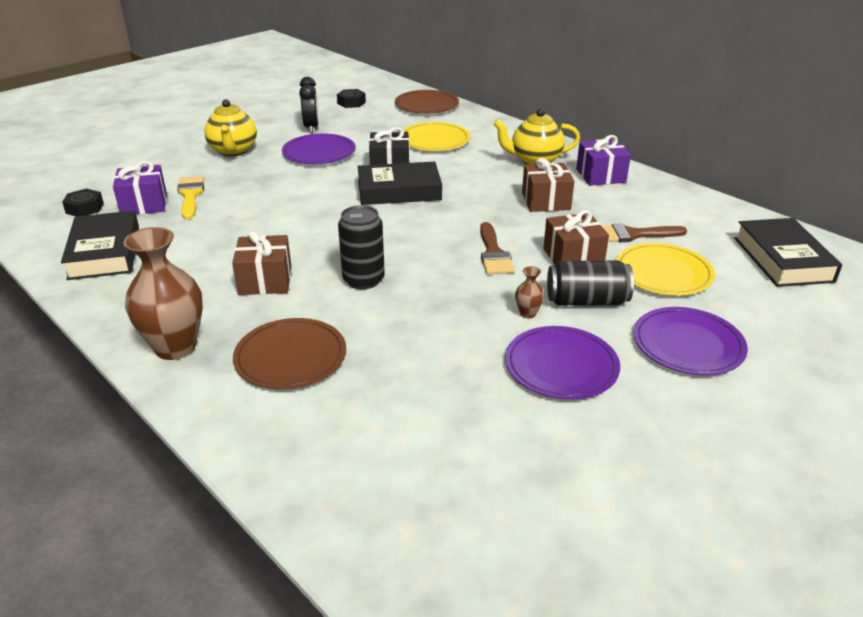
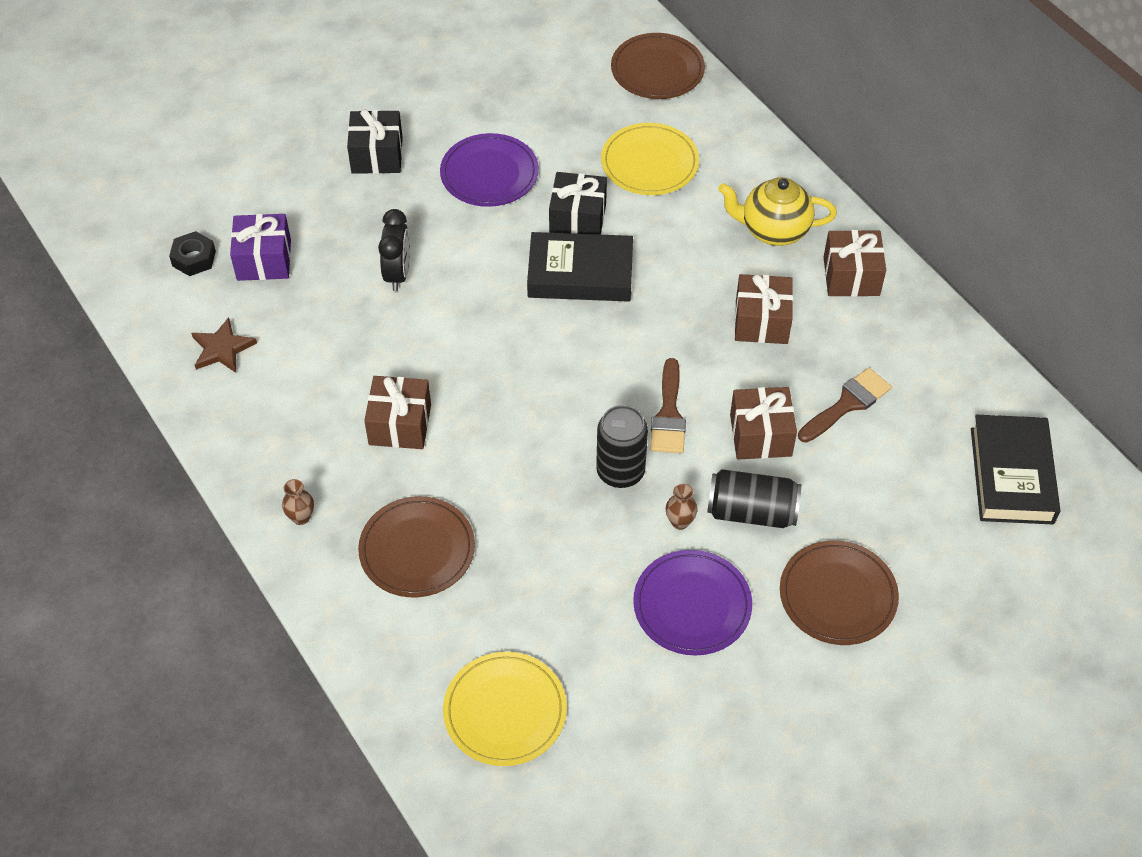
camera: 10 degrees right, 20 degrees up
(105, 252) = (222, 348): black book -> brown star
(175, 347) = (301, 517): brown vase -> brown vase, size x0.43
(190, 195) = (320, 248): yellow brush -> none
(233, 151) = (377, 155): yellow teapot -> black gift
(311, 128) = (486, 110): black clock -> black clock (398, 274)
(351, 103) = (550, 50): black nut -> none
(363, 280) = (509, 440): black can -> black can (620, 471)
(600, 175) = (851, 276): purple gift -> brown gift
(632, 235) = (847, 404): brown brush -> brown brush turned 135 degrees clockwise
(663, 273) = (857, 478): yellow plate -> yellow plate (505, 711)
(688, 345) = (838, 595): purple plate -> brown plate

